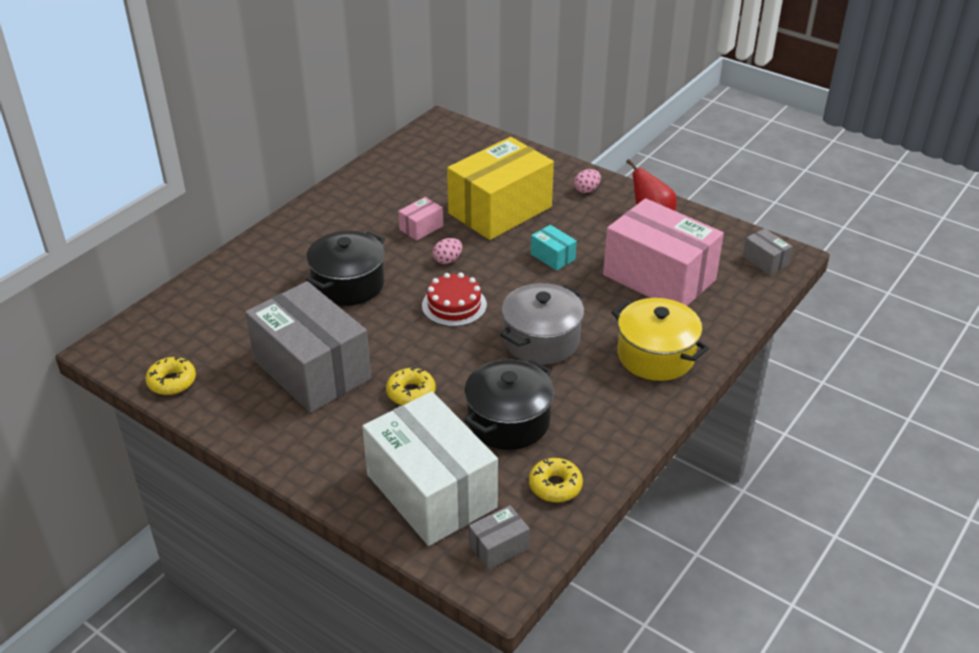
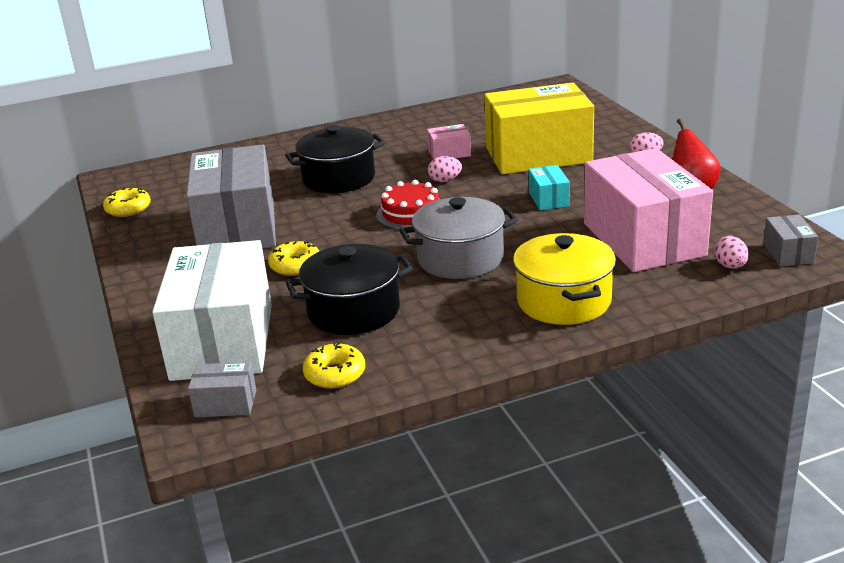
camera: 35 degrees right, 10 degrees down
(738, 285) = (730, 266): none -> pink egg

